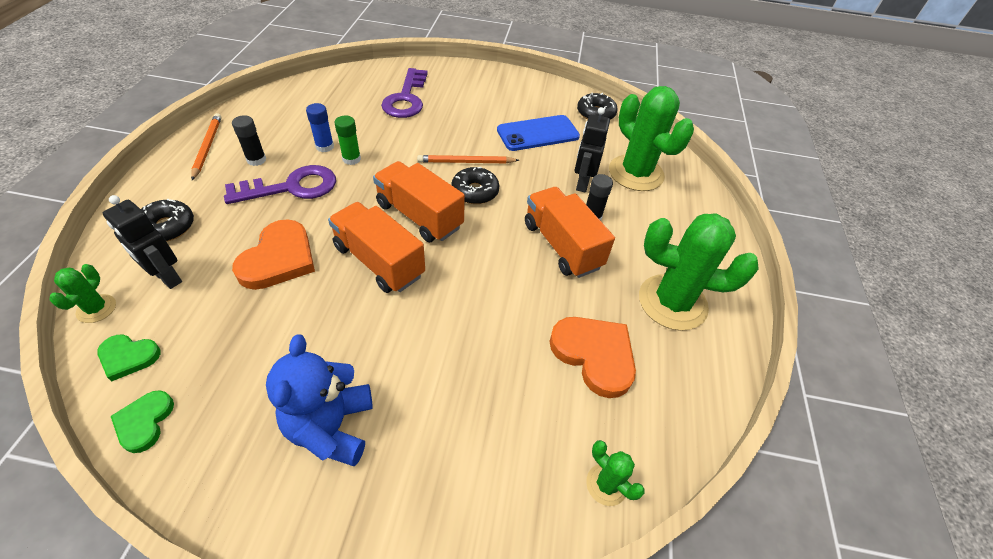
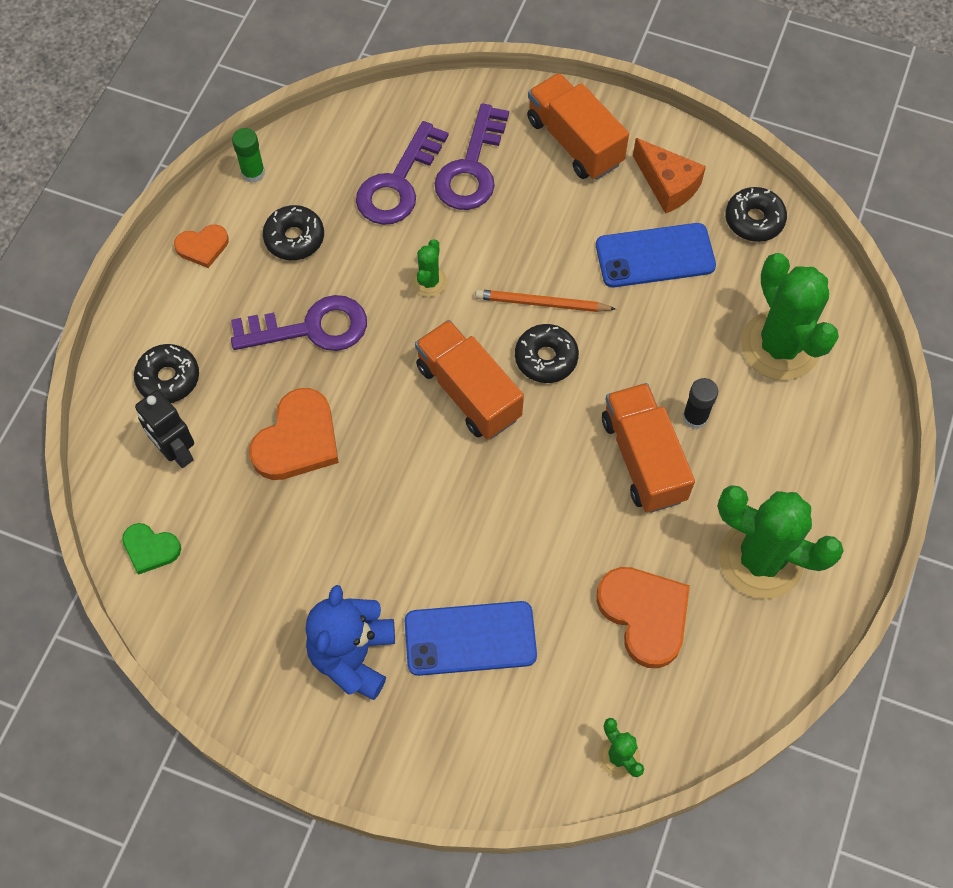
camera: 15 degrees right, 15 degrees up
(96, 309) = (110, 485): green cactus -> green cactus (429, 282)
(144, 422) = (175, 623): green heart -> none
(207, 147) = (202, 247): orange pencil -> orange heart
(256, 160) = (265, 275): black glue stick -> none
(280, 139) = (294, 238): none -> black donut
(324, 146) = (353, 258): blue glue stick -> none
(351, 159) = (388, 284): green glue stick -> green glue stick (253, 173)
(356, 108) = (398, 183): none -> purple key
(379, 261) = (413, 457): orange truck -> orange truck (574, 142)
(444, 395) = (470, 638): none -> blue phone
(536, 100) = (667, 185): none -> orange cheese
(582, 183) = (696, 357): black robot -> none

